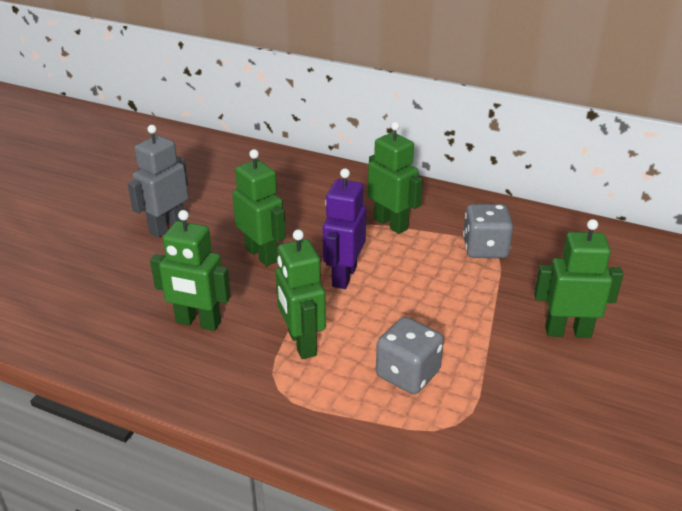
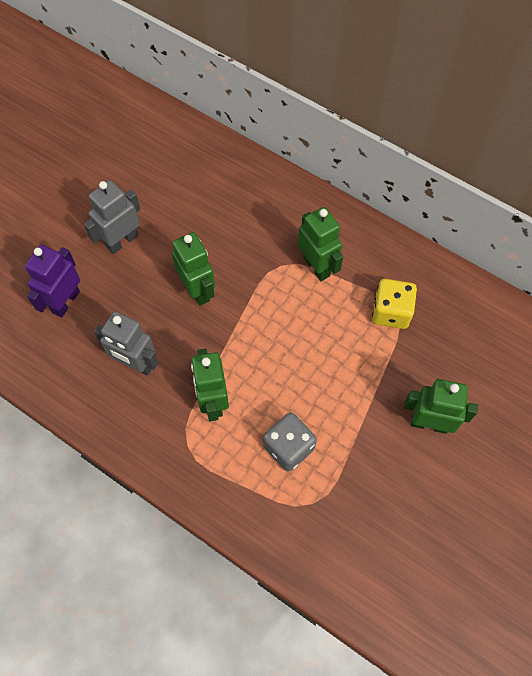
camera: 10 degrees right, 30 degrees up
(198, 322) = (135, 364): green robot -> grey robot
(344, 276) = (262, 328): purple robot -> purple robot (65, 302)
(485, 248) = (391, 312): grey dice -> yellow dice

